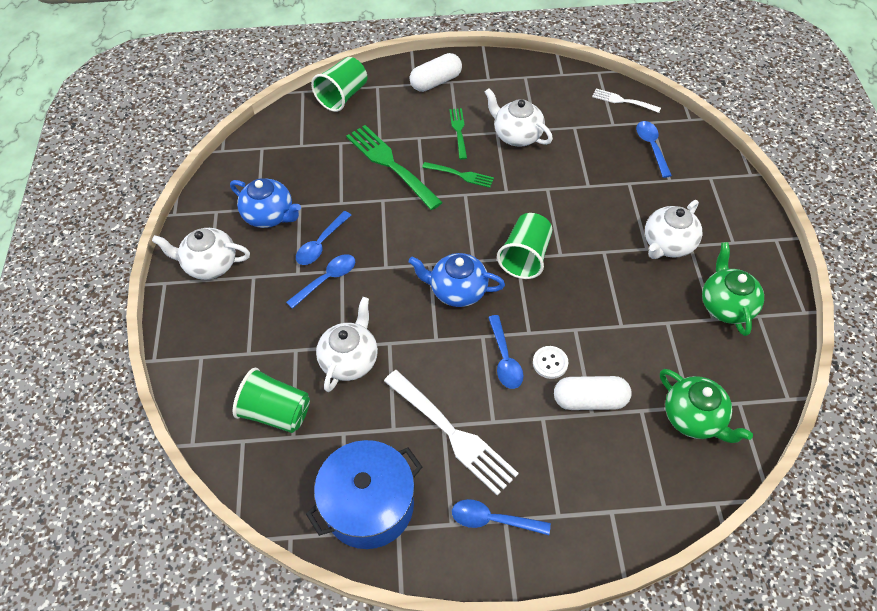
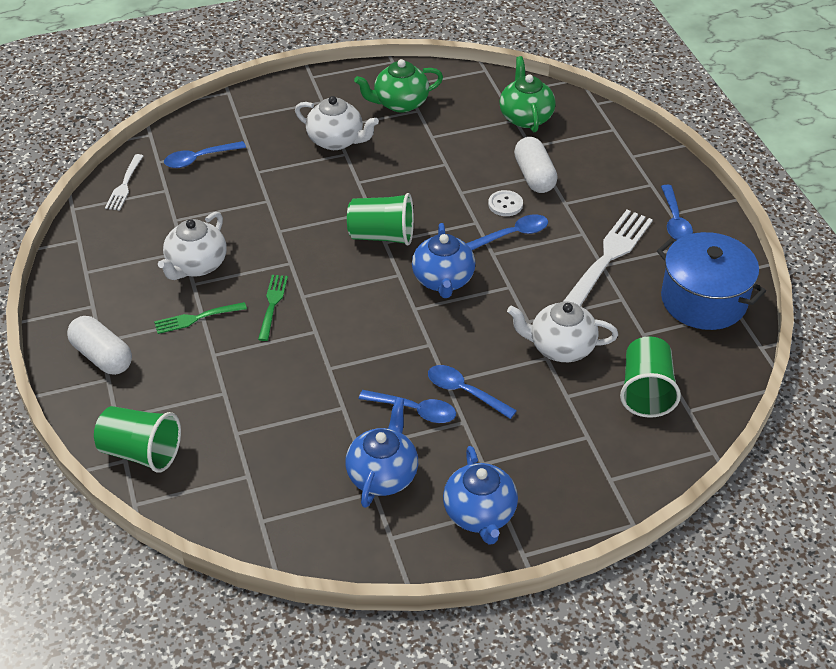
camera: 105 degrees left, 10 degrees down
(210, 264) = (480, 514): white teapot -> blue teapot
(391, 164) = (267, 372): green fork -> none
(694, 418) = (525, 117): green teapot -> green teapot turned 45 degrees counterclockwise

